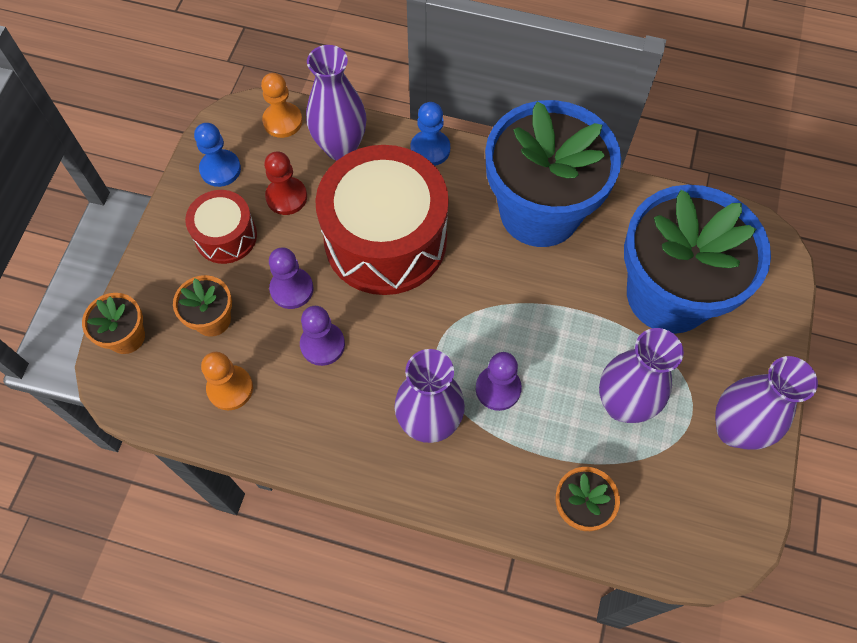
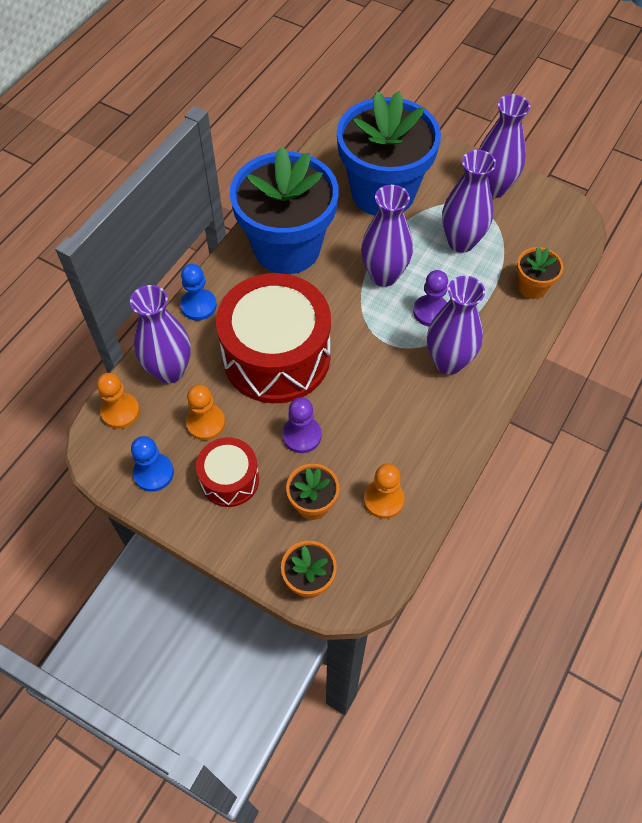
camera: 75 degrees left, 5 degrees down
(286, 197) = (206, 423): red pawn -> orange pawn
(322, 345) = (361, 422): purple pawn -> none
(535, 324) = (384, 275): none -> purple vase

